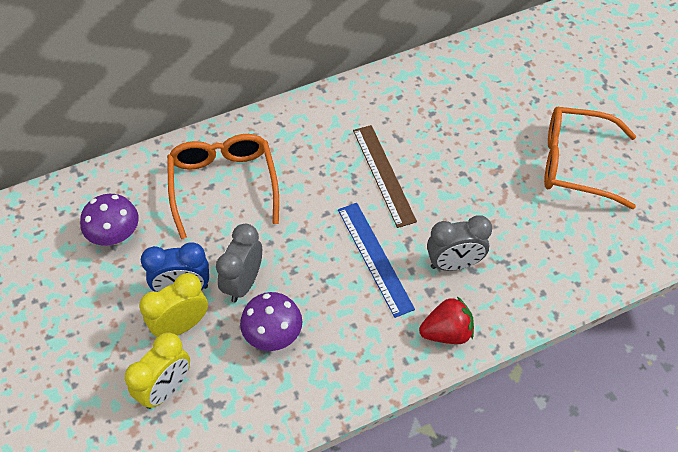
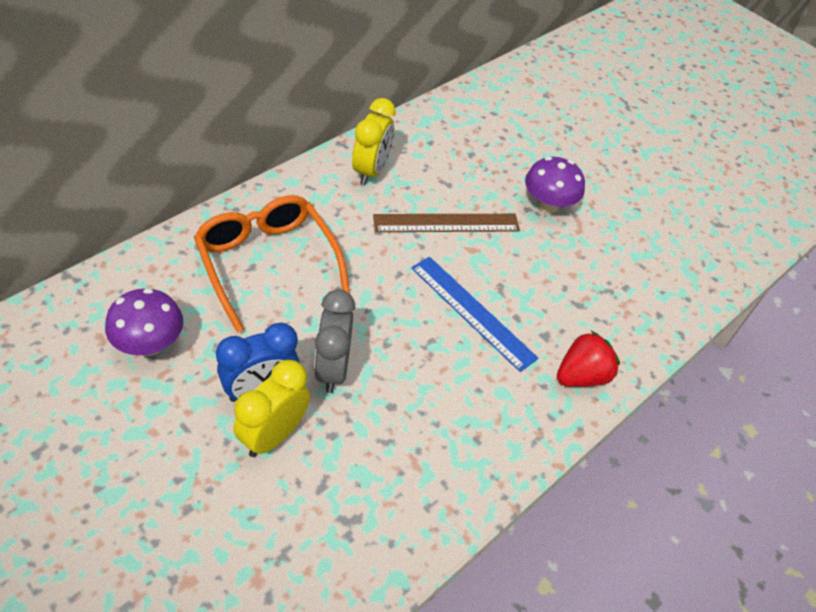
camera: 25 degrees left, 5 degrees down
(166, 388) = (281, 516): yellow clock -> yellow clock (371, 171)
(273, 335) = (391, 421): purple mushroom -> purple mushroom (547, 205)
(384, 174) = (446, 223): brown ruler -> brown ruler turned 60 degrees counterclockwise
(454, 264) = (558, 302): grey clock -> none
(575, 163) = (633, 183): orange glasses -> none

